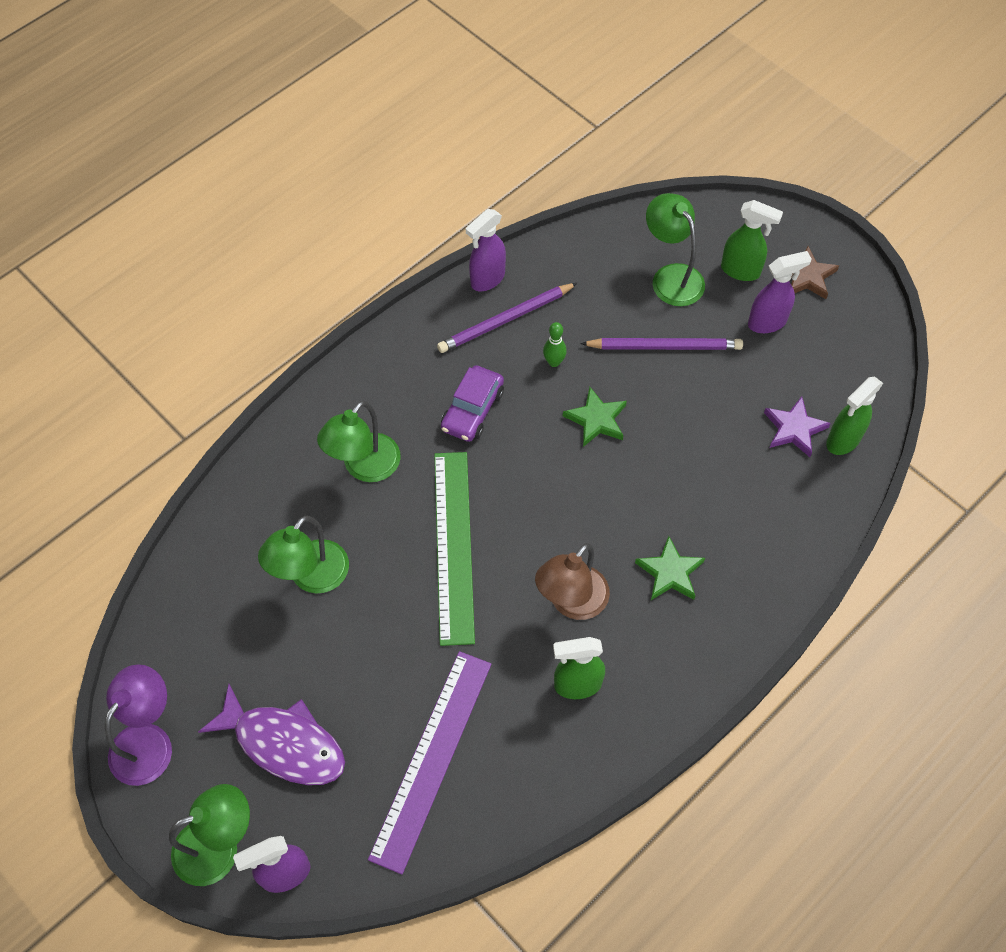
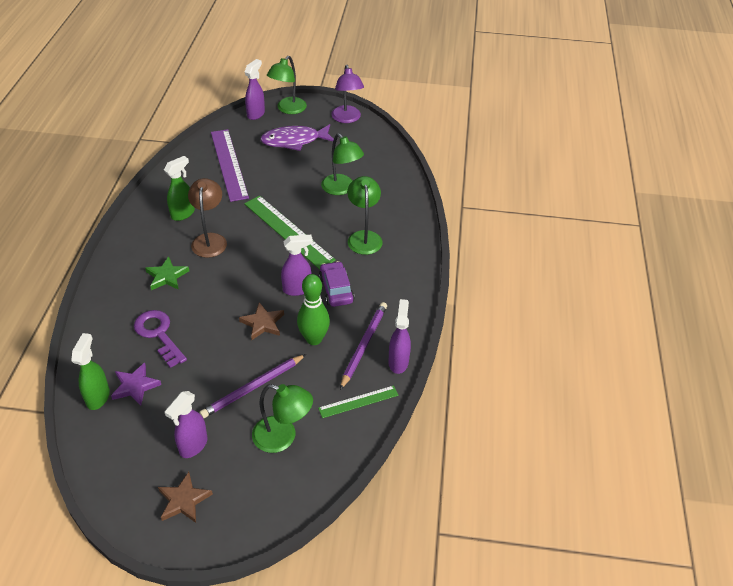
camera: 140 degrees right, 15 degrees down
(311, 577) = (341, 189): green lamp -> green lamp turned 150 degrees clockwise
(518, 441) = (297, 289): none -> purple spray bottle
(554, 362) = (314, 339): green bowling pin -> green bowling pin, size x1.90
(567, 265) = (358, 402): none -> green ruler
(596, 419) = (263, 323): green star -> brown star
(731, 483) = (159, 334): none -> purple key
(741, 271) = (236, 473): green spray bottle -> none

